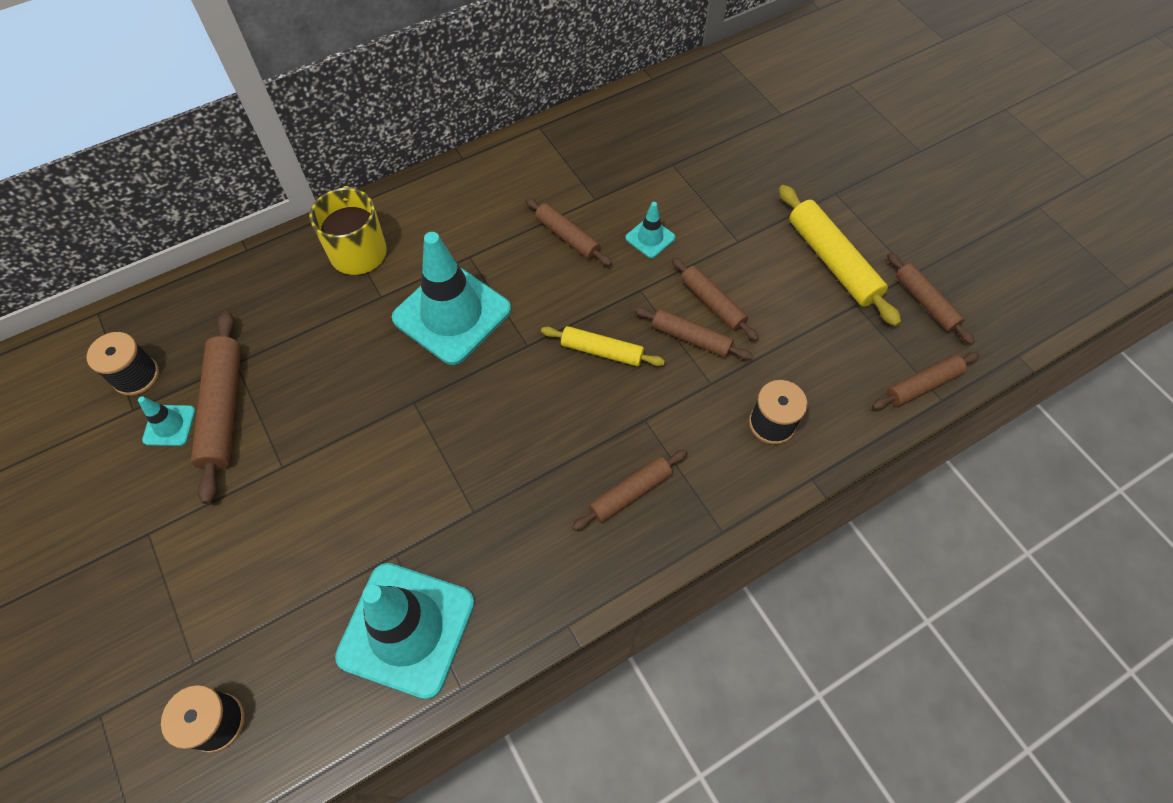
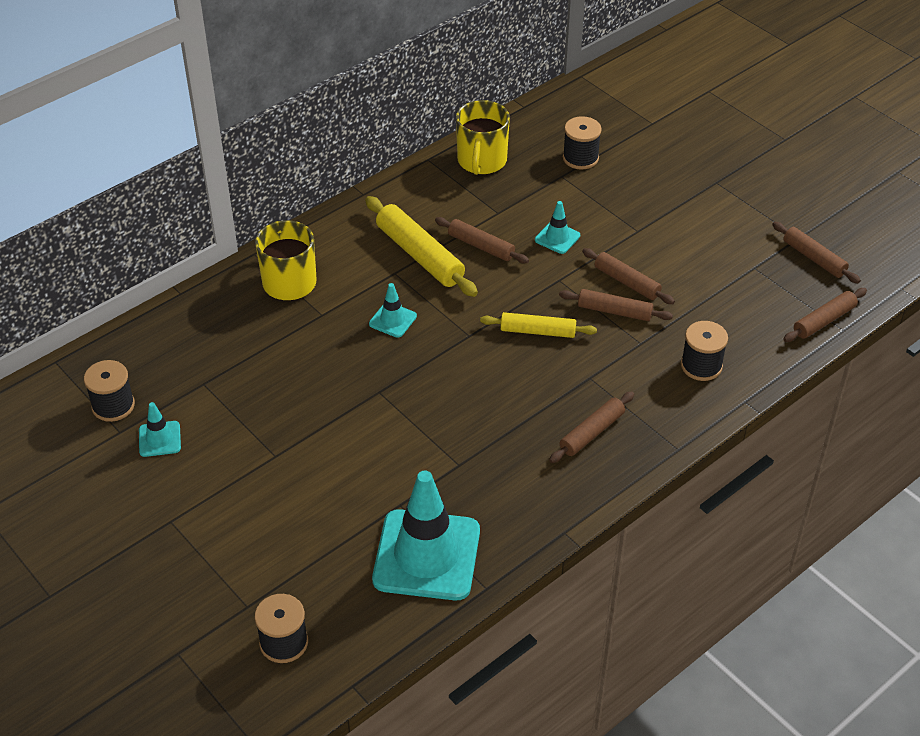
camera: 10 degrees left, 15 degrees down
(224, 409) = (206, 420): brown rolling pin -> none
(452, 314) = (392, 320): turquoise traffic cone -> turquoise traffic cone, size x0.45
(593, 136) = (481, 161): none -> yellow mug
(696, 145) = (580, 158): none -> black spool
(832, 261) = (726, 236): yellow rolling pin -> yellow rolling pin (420, 255)

